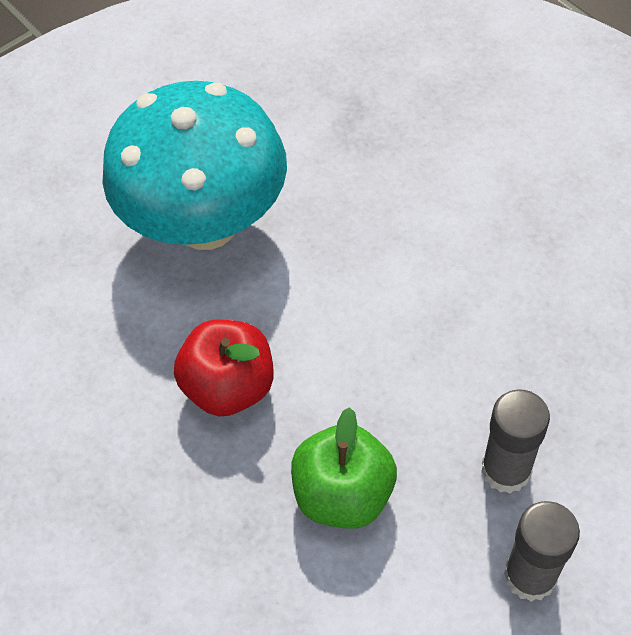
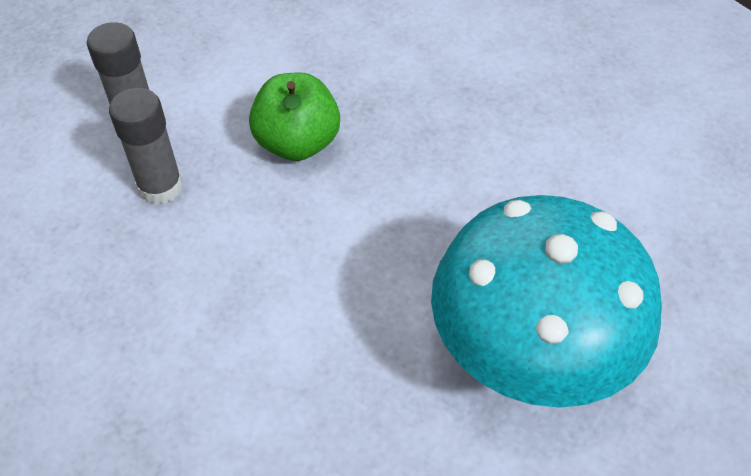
camera: 160 degrees right, 5 degrees down
(229, 386) = (426, 200): red apple -> none

